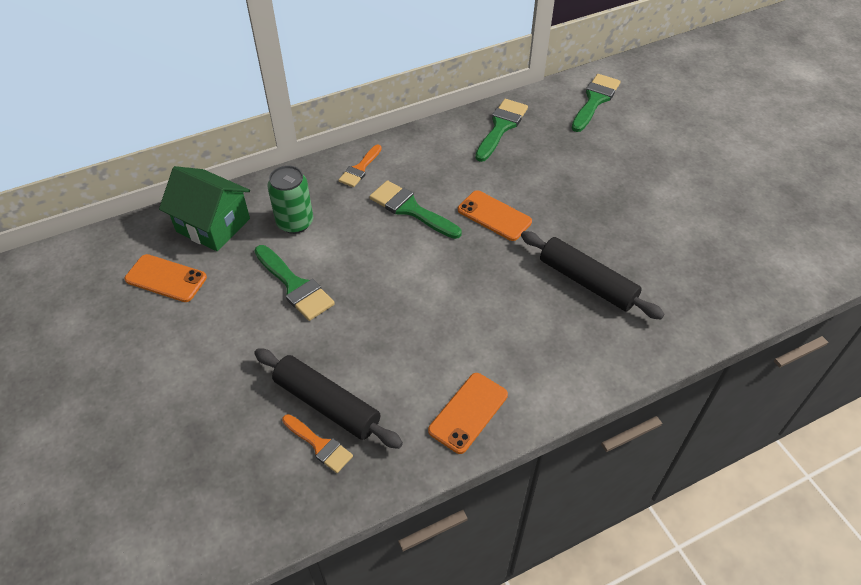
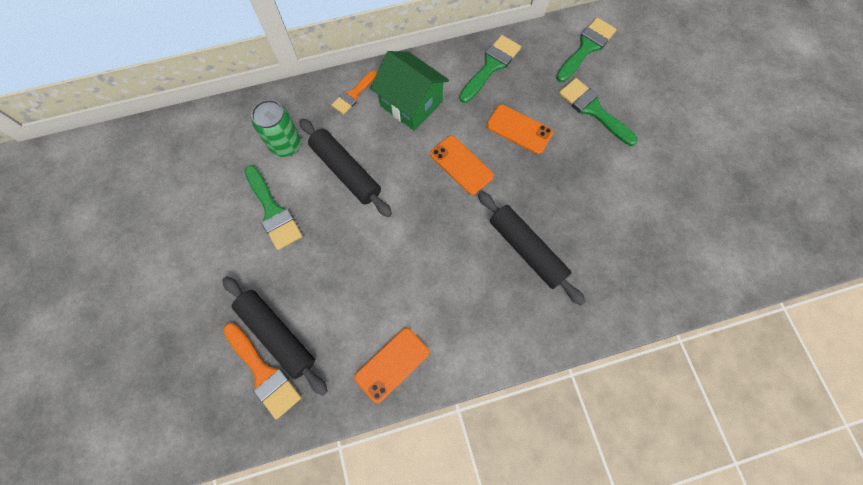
camera: 10 degrees right, 20 degrees up
(166, 278) = (167, 186): orange phone -> orange phone (519, 129)
(213, 225) = (216, 136): green house -> green house (411, 103)
(320, 445) = (264, 373): orange brush -> orange brush, size x1.53
(368, 238) = (346, 171): none -> black rolling pin
(410, 209) = (388, 146): green brush -> green brush (593, 110)

